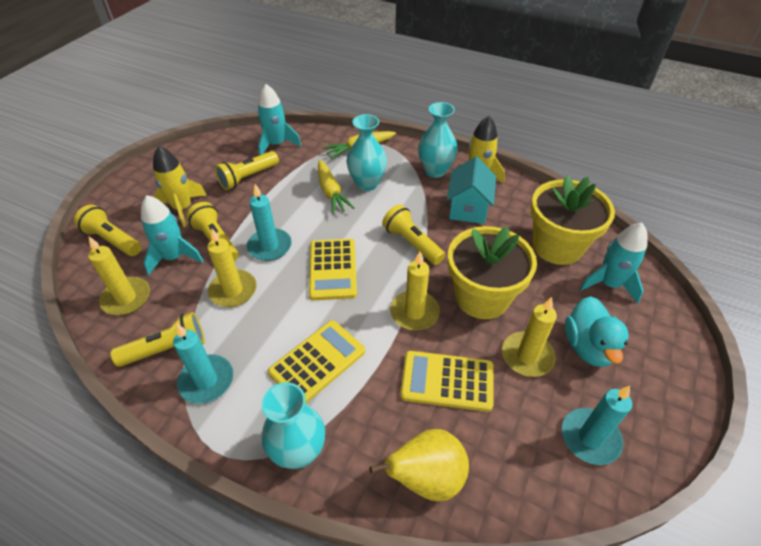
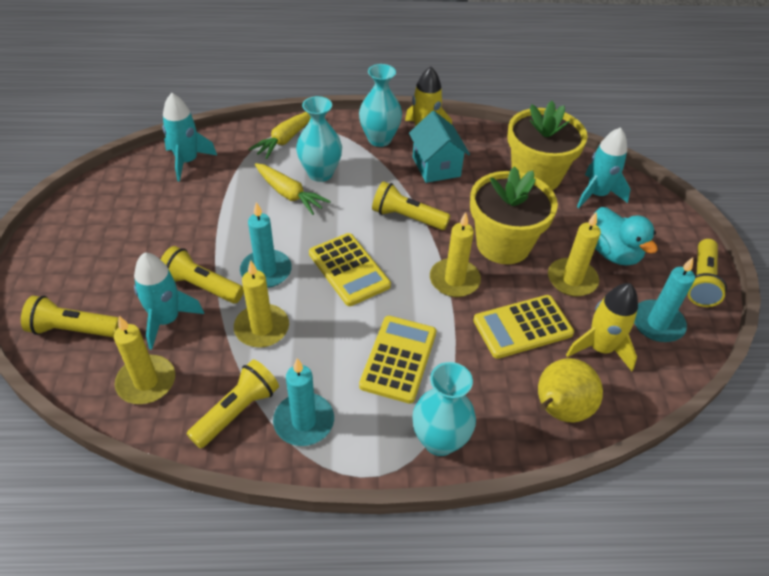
camera: 30 degrees left, 0 degrees up
(183, 208) = (131, 266): yellow rocket -> yellow rocket (600, 348)
(248, 178) = (183, 208): yellow flashlight -> yellow flashlight (701, 281)

